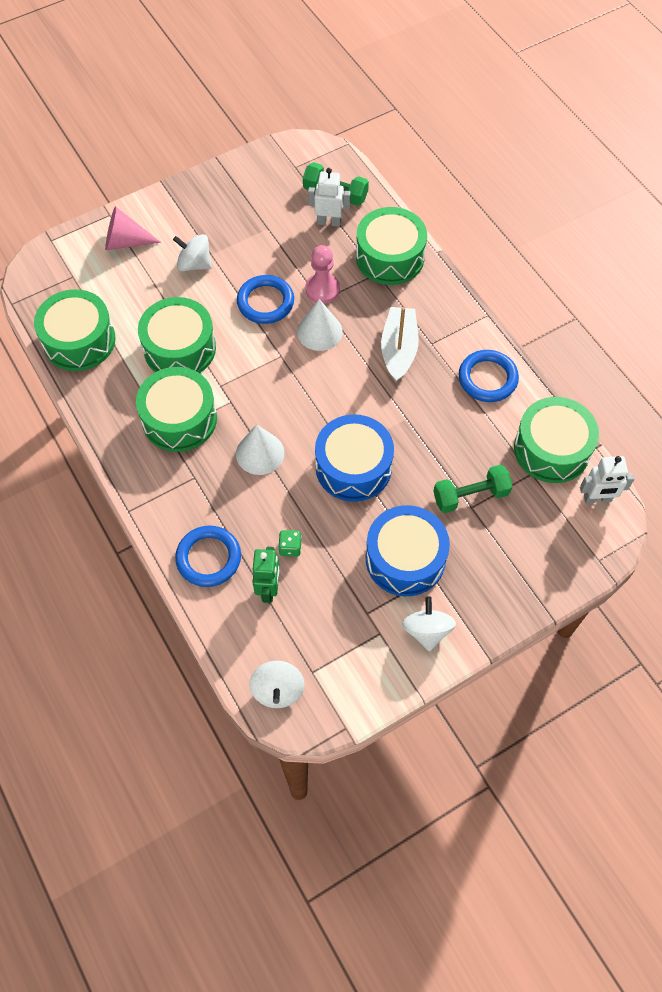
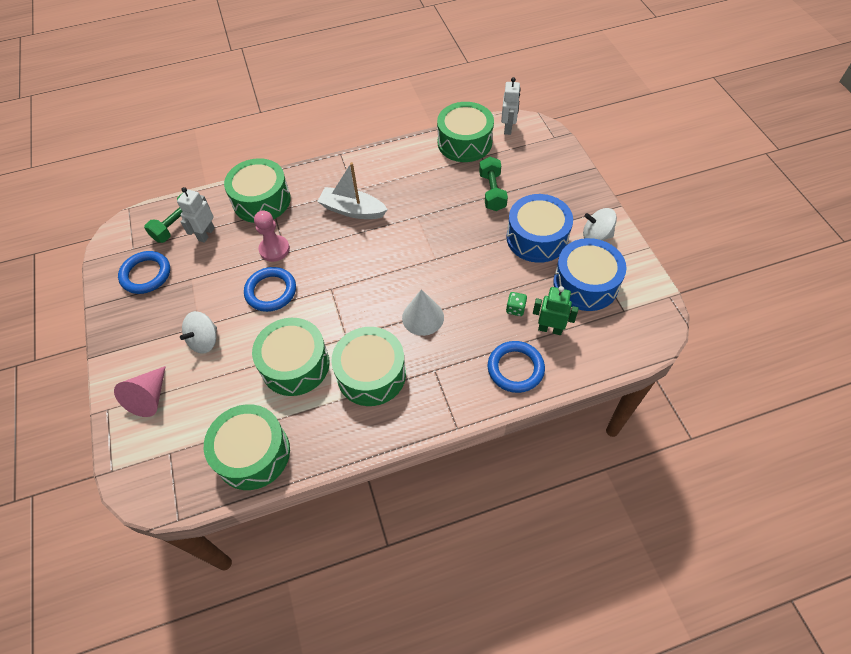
camera: 75 degrees left, 5 degrees down
(278, 690) = (637, 335): white spinning top -> none
(319, 331) = (316, 258): white cone -> none
(353, 467) = (451, 256): blue drum -> blue drum (585, 284)
(487, 378) = (396, 164): blue ring -> blue ring (146, 274)

